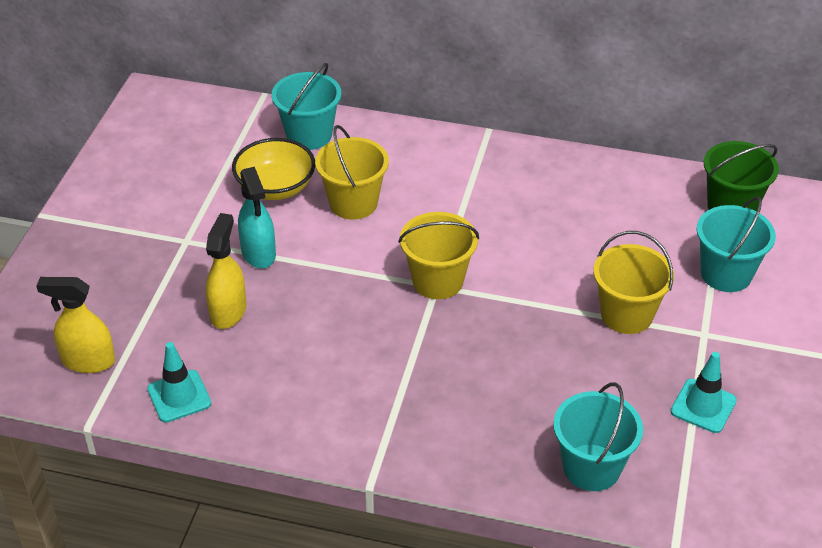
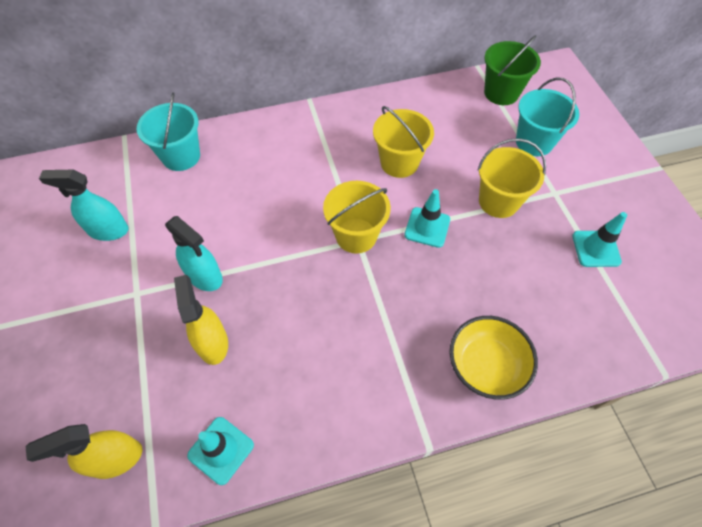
camera: 30 degrees left, 15 degrees up
(194, 176) = (108, 230): none -> turquoise spray bottle
(275, 187) = (182, 212): yellow bowl -> yellow bowl (486, 366)
(353, 203) = (251, 198): yellow bucket -> yellow bucket (399, 163)
(522, 305) = (427, 227): none -> turquoise traffic cone
(591, 467) = (567, 338): turquoise bucket -> none

